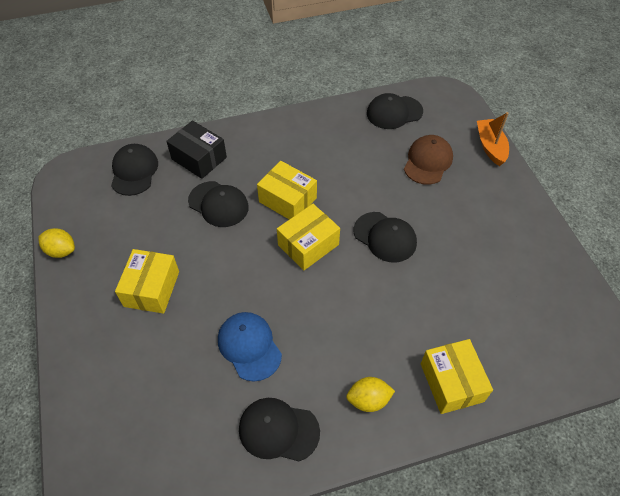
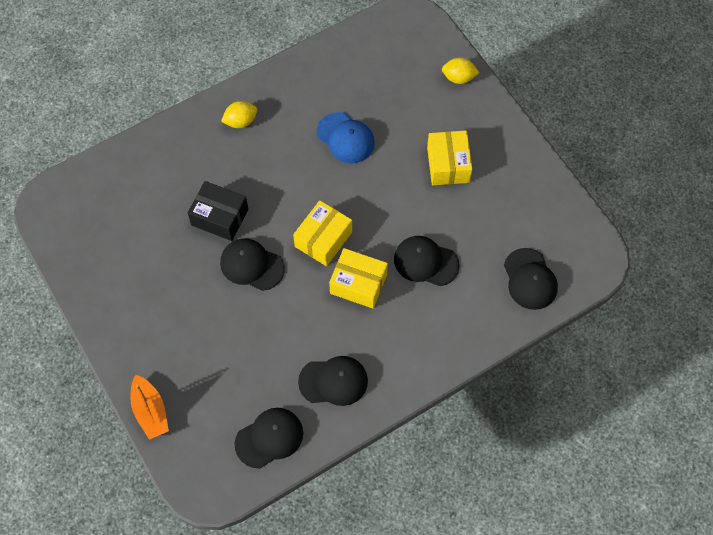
camera: 165 degrees right, 10 degrees up
(61, 251) = (547, 179): yellow lemon -> yellow lemon (458, 78)
(199, 158) = (470, 313): black box -> black box (220, 217)
(278, 430) = (303, 87): black cap -> black cap (333, 381)
(428, 161) = (220, 371): brown cap -> none
(451, 382) = (177, 149): yellow box -> none

